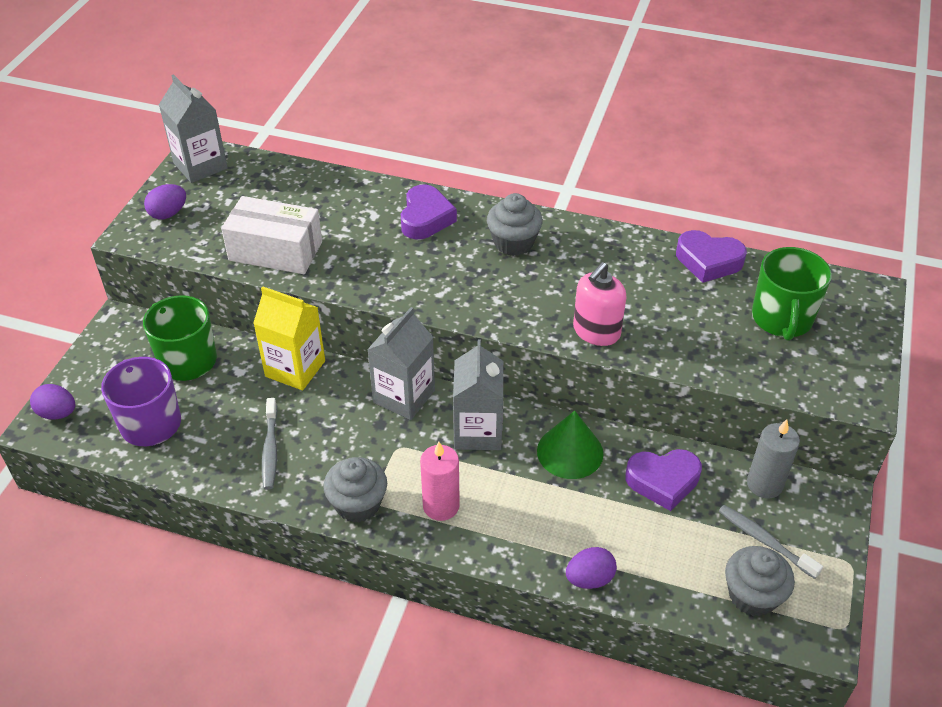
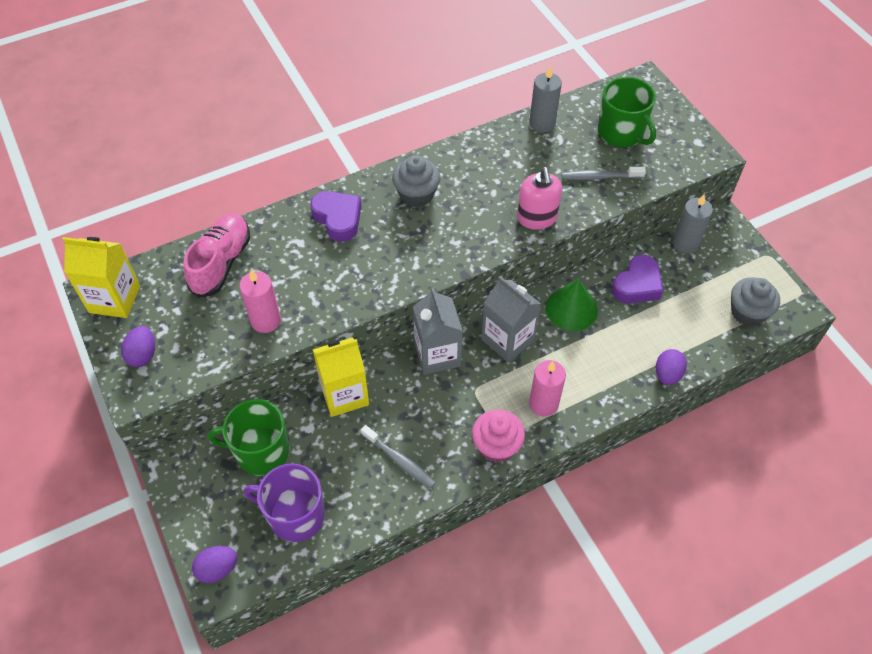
camera: 45 degrees left, 10 degrees up
(200, 166) = (114, 299): grey carton -> yellow carton
(275, 251) = (266, 320): white box -> pink candle
(299, 191) = (221, 263): none -> pink shoe
(358, 504) = (496, 446): grey cupcake -> pink cupcake
(708, 261) = (542, 123): purple heart -> grey candle
(764, 541) = (720, 276): grey toothbrush -> grey toothbrush (599, 177)

